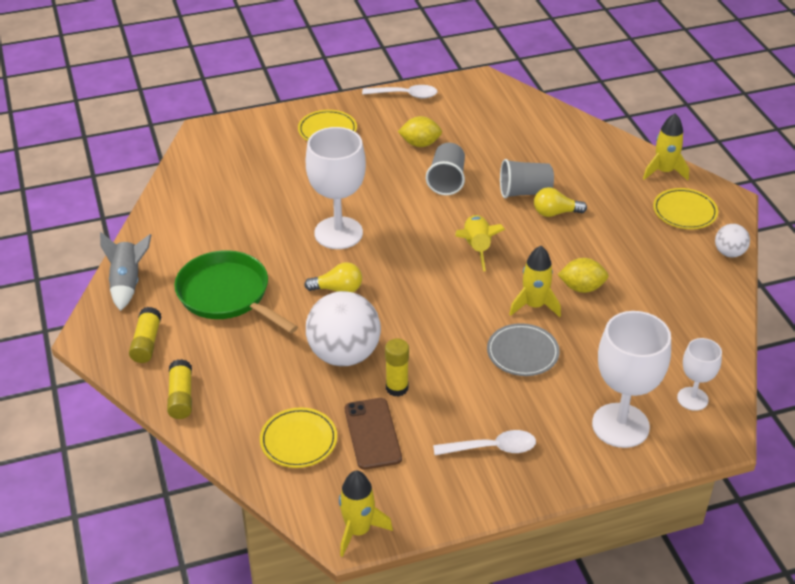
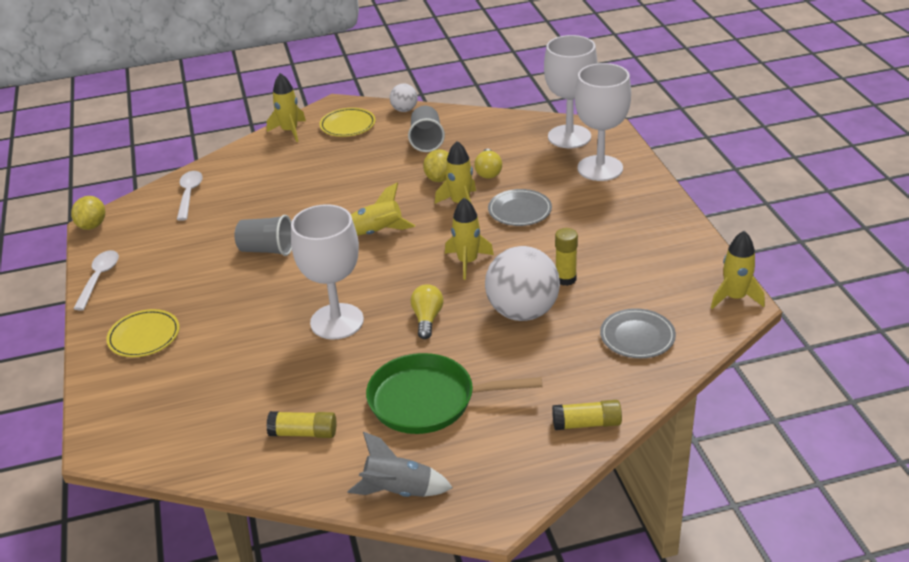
camera: 85 degrees left, 5 degrees down
(146, 343) = (504, 461): yellow glue stick -> yellow glue stick (304, 433)
(227, 295) = (428, 400): green pan -> green pan turned 45 degrees clockwise
(298, 440) = (637, 336): yellow plate -> grey plate
(372, 434) = (623, 292): brown phone -> none
(420, 144) = (197, 267): yellow lemon -> yellow lemon (92, 225)
(427, 314) = (467, 262): none -> yellow rocket
(492, 448) = (631, 228): white spoon -> white spoon (189, 194)
(524, 192) = (299, 204): grey cup -> grey cup (426, 141)
(555, 213) = (334, 188): yellow light bulb -> yellow light bulb (488, 172)
(692, 399) = (569, 137): white goblet -> white goblet, size x1.82

